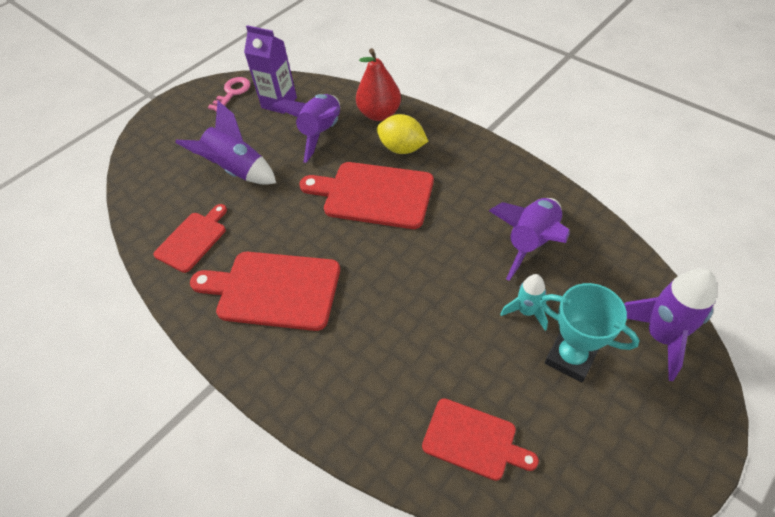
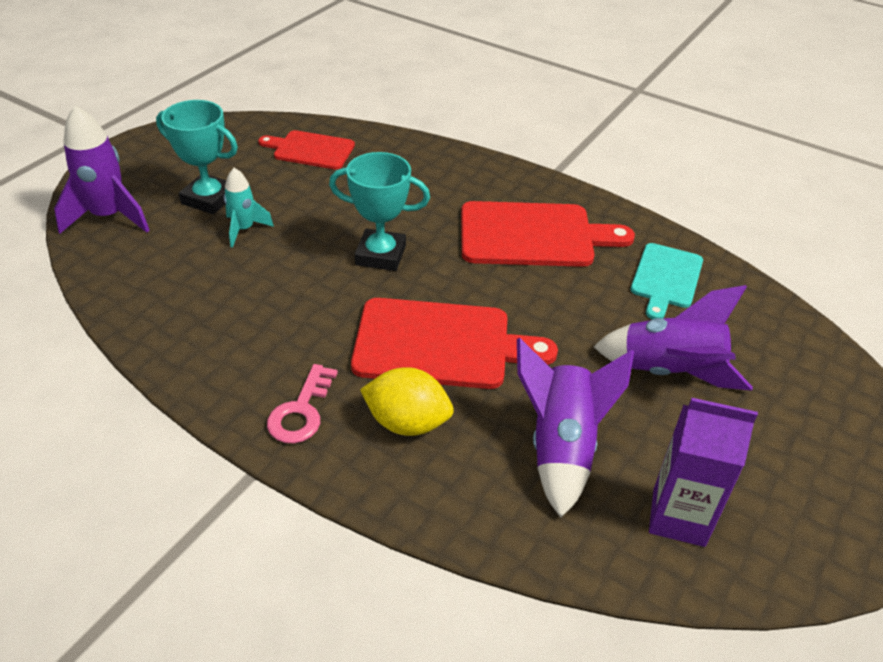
camera: 165 degrees right, 10 degrees down
(193, 239) = (666, 278): red cutting board -> turquoise cutting board
(232, 93) = (796, 541): pink key -> pink key (301, 411)
(379, 114) = (462, 496): red pear -> none
(406, 274) = (380, 255): none -> turquoise trophy
(531, 243) = (220, 293): purple rocket -> none

